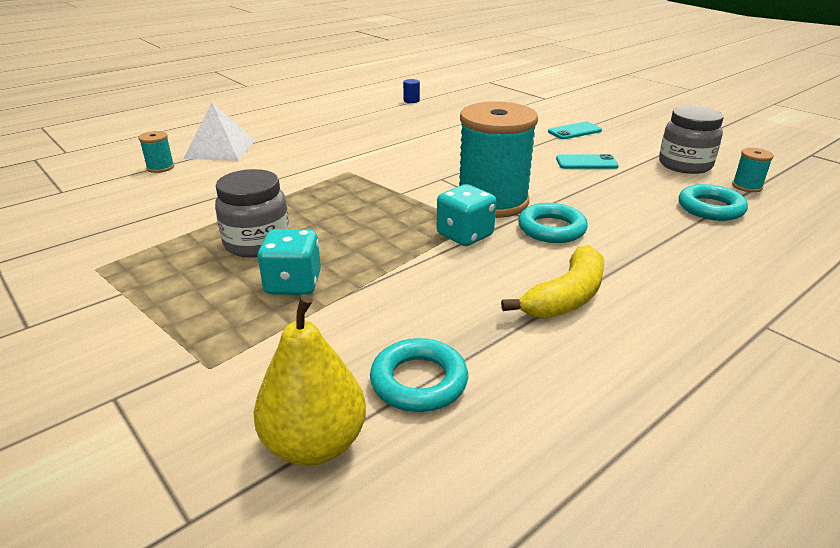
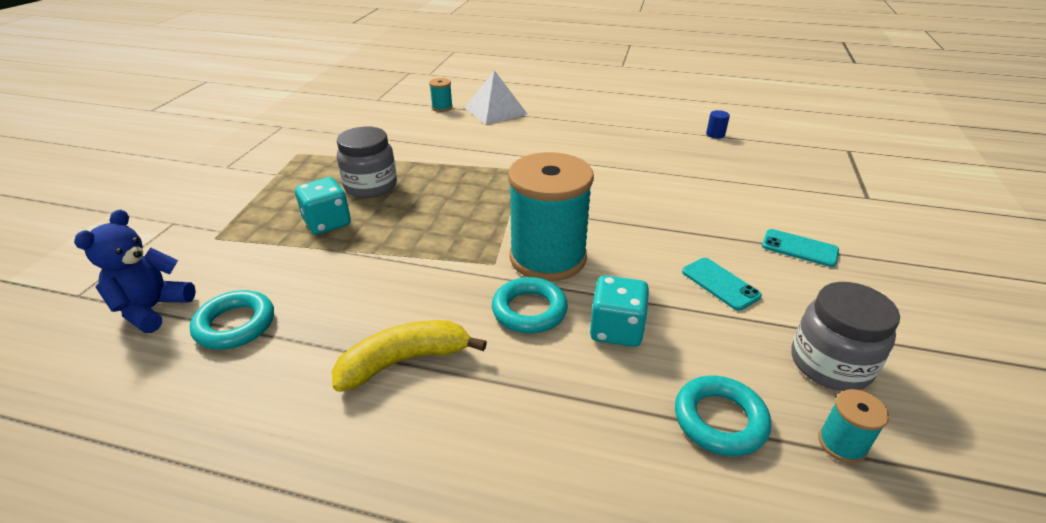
camera: 55 degrees right, 5 degrees up
(315, 444) = (152, 309): yellow pear -> blue teddy bear
(465, 235) = (467, 266): turquoise dice -> turquoise dice (616, 330)
(566, 297) = (404, 361): yellow banana -> yellow banana turned 150 degrees clockwise

